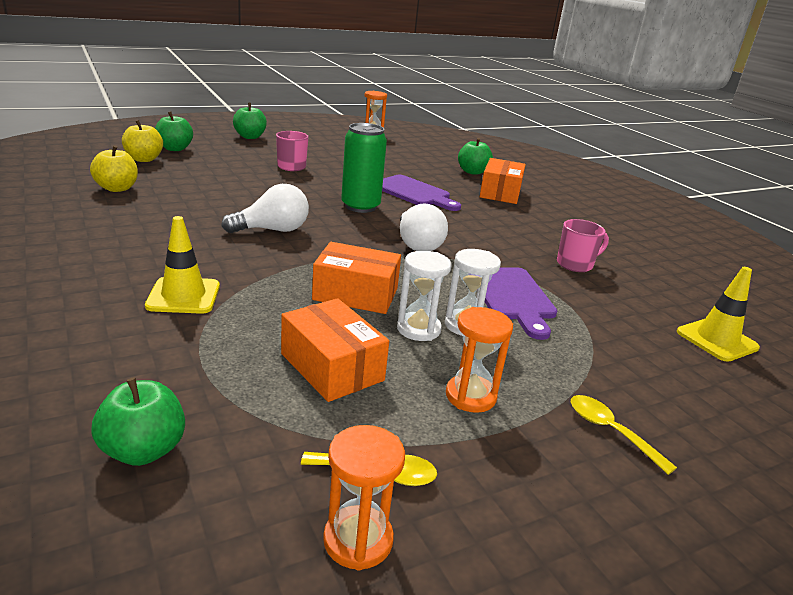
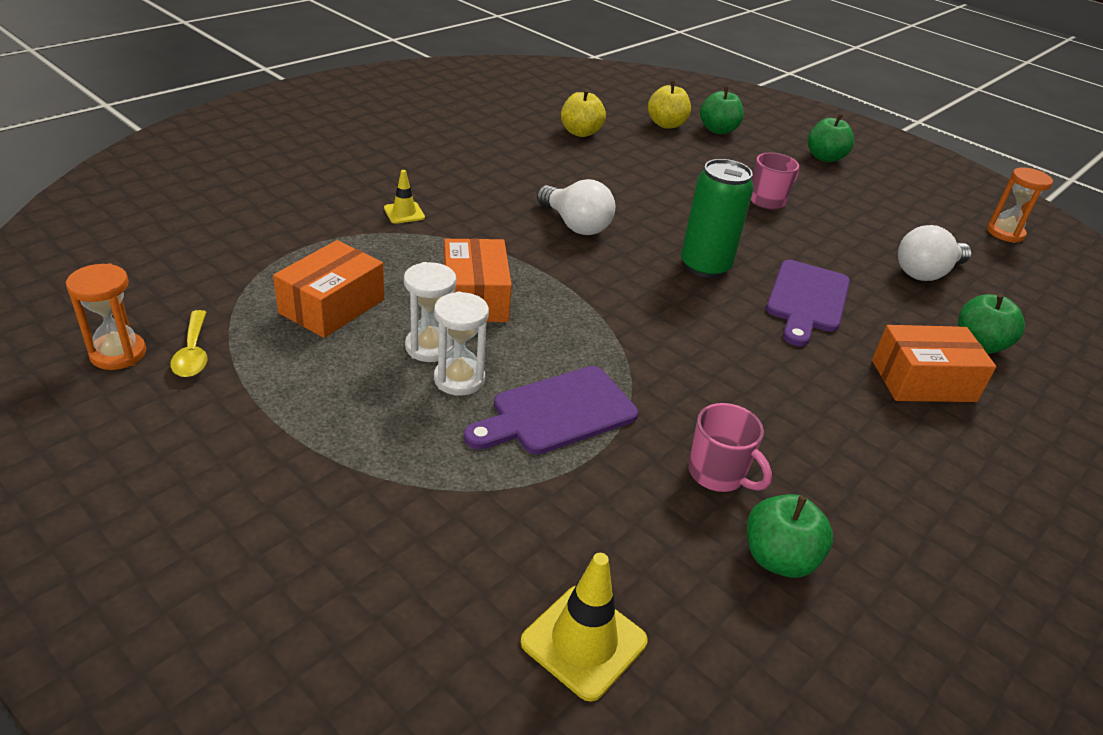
camera: 70 degrees right, 10 degrees up
(143, 450) = (194, 249): green apple -> green apple (778, 558)
(183, 296) = (404, 213): yellow traffic cone -> yellow traffic cone, size x0.60
(417, 244) = (638, 322): white light bulb -> white light bulb (926, 273)
(470, 396) = (321, 394): orange hourglass -> none
(610, 431) = (297, 501): yellow spoon -> none

